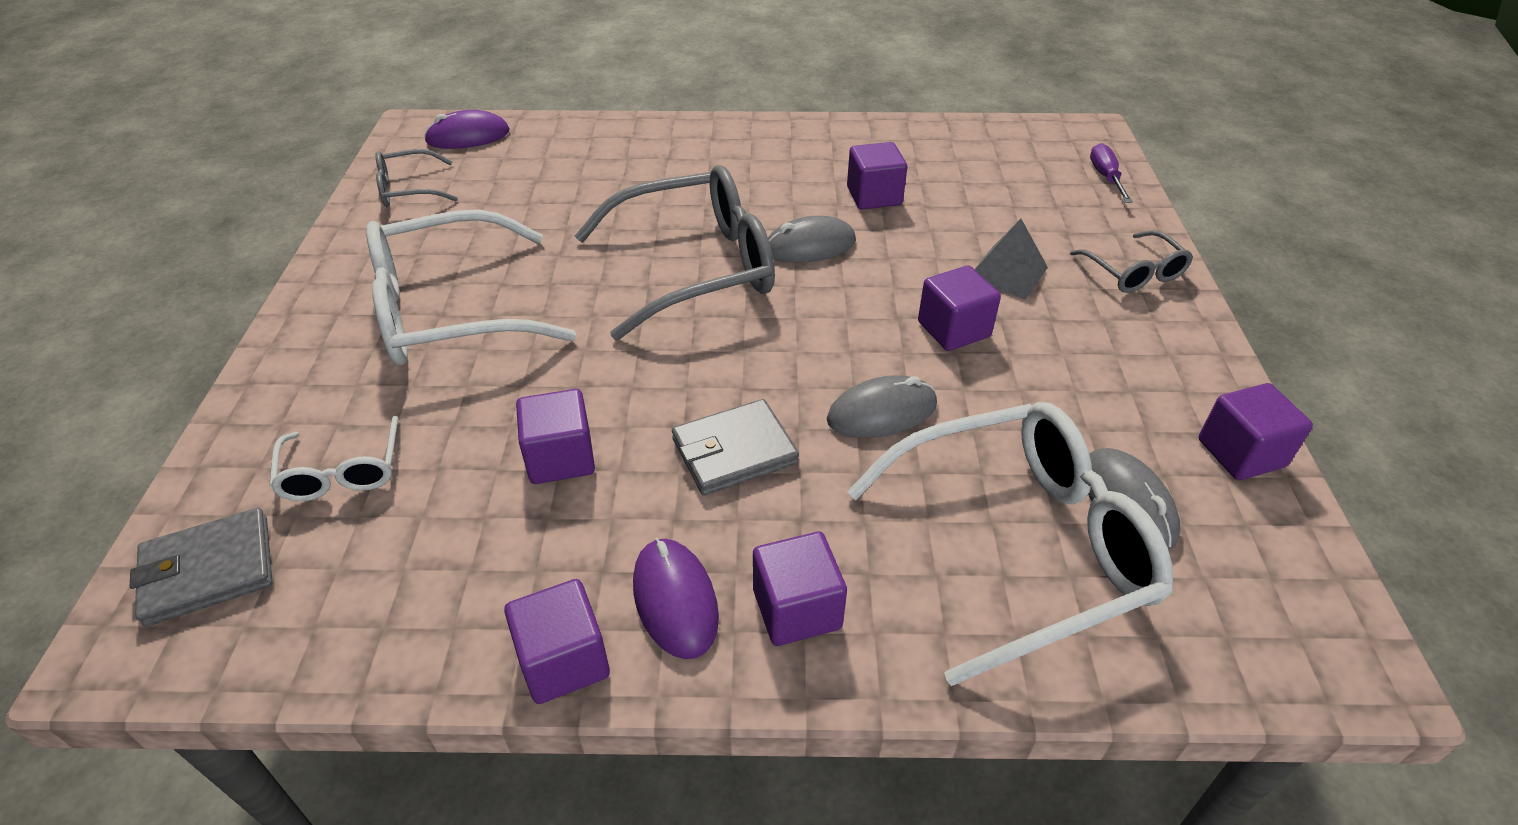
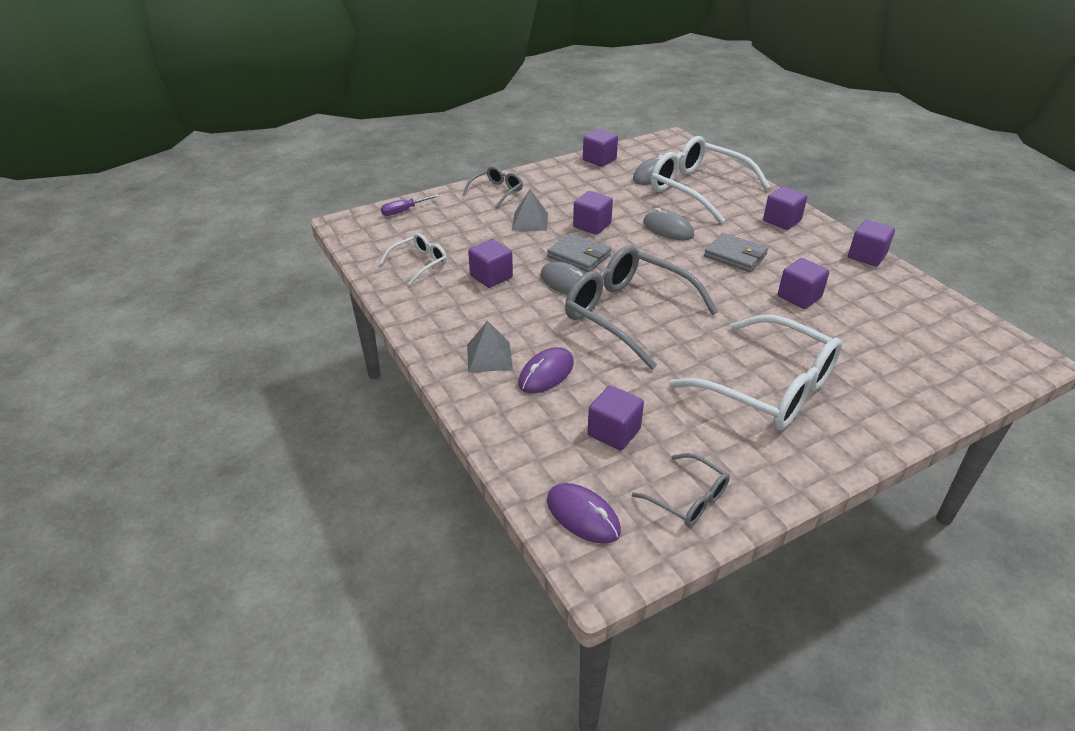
camera: 120 degrees left, 5 degrees down
(208, 570) = (980, 360): grey wallet -> grey wallet (579, 256)
(342, 472) = (895, 355): white glasses -> white glasses (419, 263)
(529, 183) = (614, 432): none -> purple cube
(675, 600) = (814, 244): purple mouse -> purple mouse (546, 373)
(717, 152) = (489, 357): none -> grey pyramid

